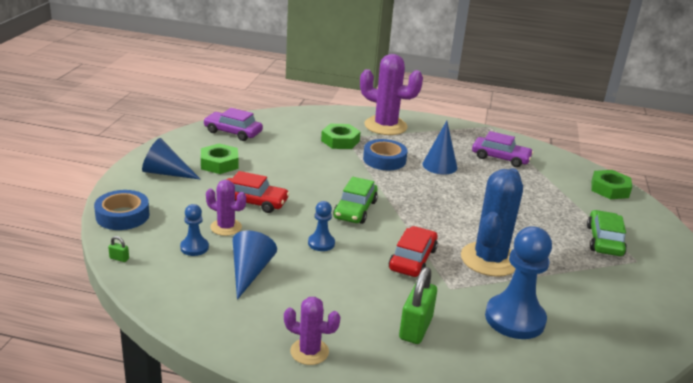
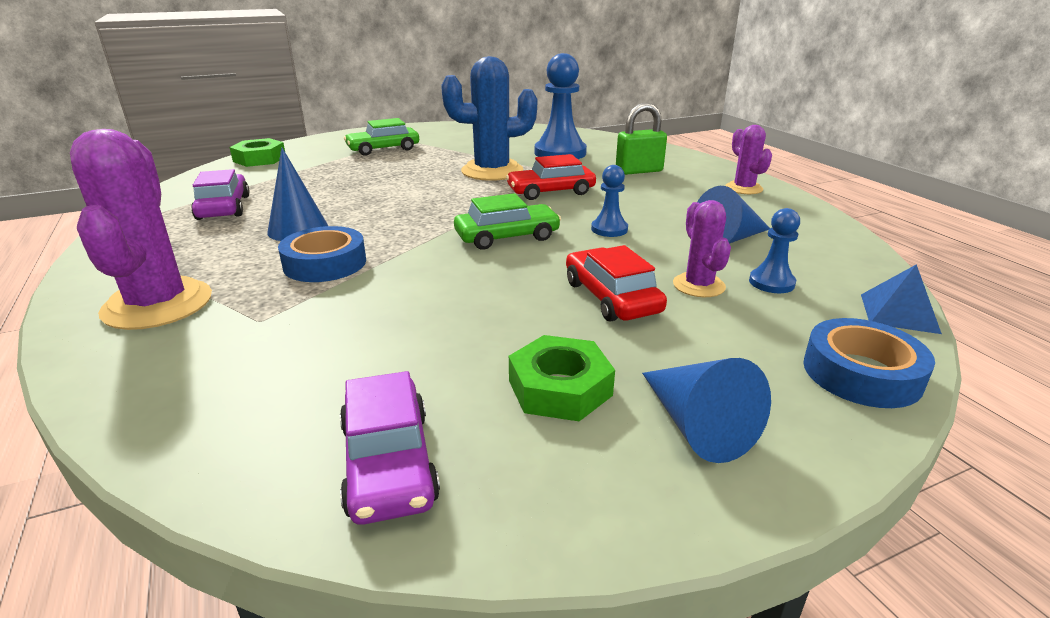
camera: 125 degrees left, 0 degrees up
(119, 258) = (899, 313): green padlock -> blue pyramid
(340, 141) = (286, 318): green nut -> none

